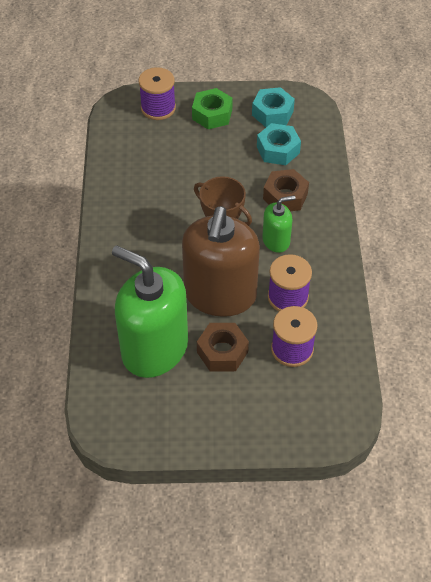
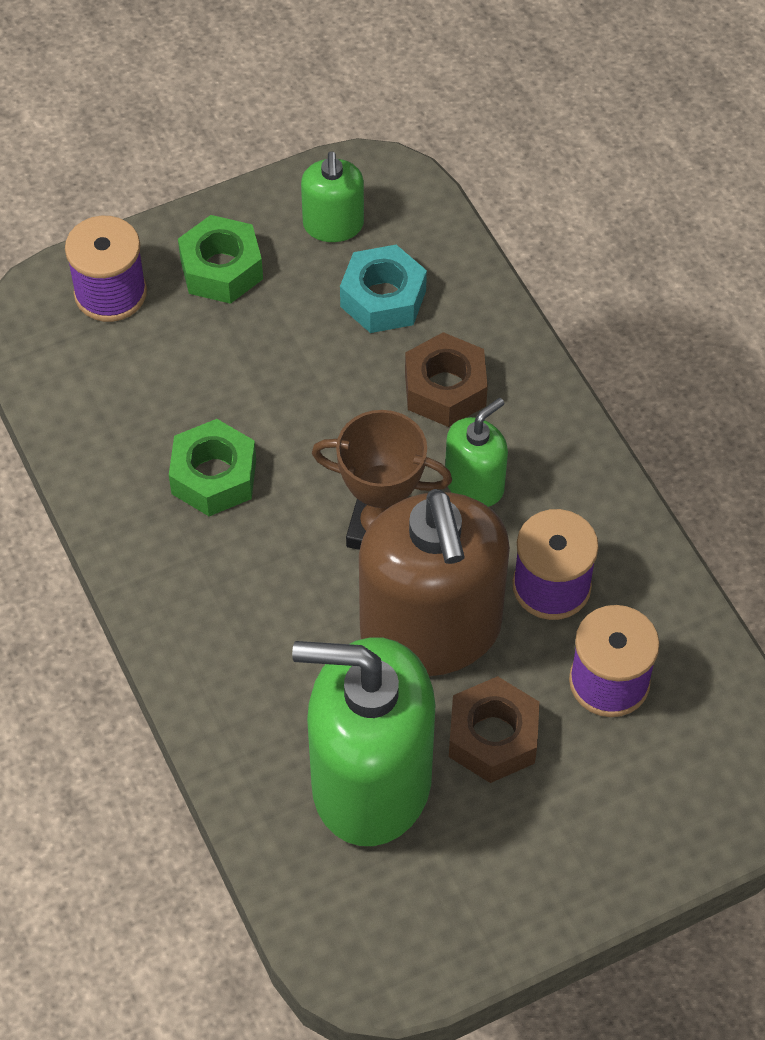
camera: 25 degrees left, 5 degrees up
(159, 196) = (214, 476): none -> green nut
(272, 113) = (333, 225): turquoise nut -> green soap dispenser

